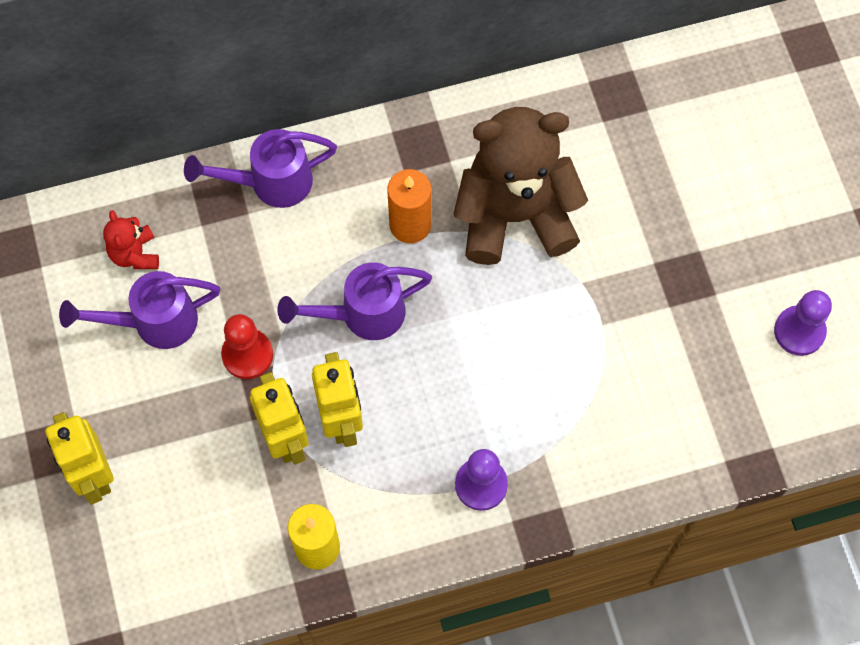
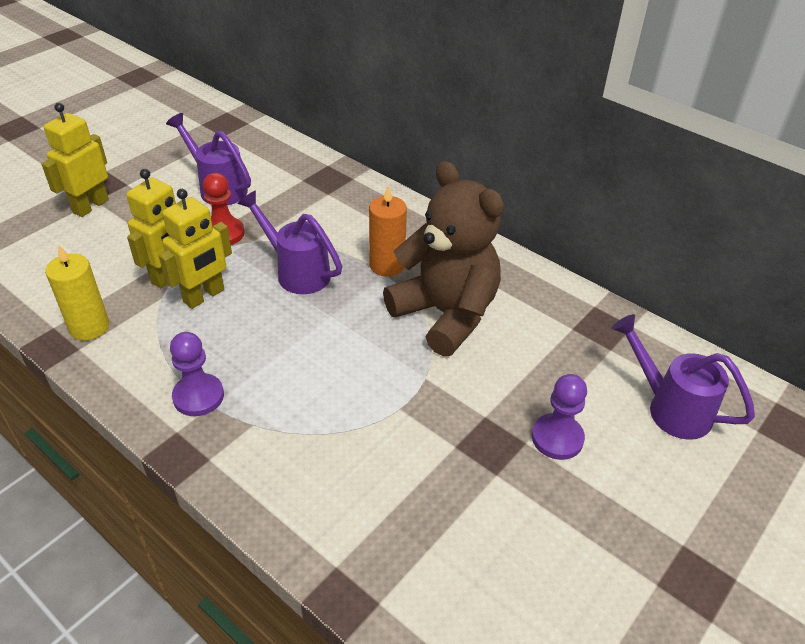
camera: 55 degrees right, 25 degrees down
(135, 254) = (260, 163): red teddy bear -> none
(270, 183) = (358, 194): purple watering can -> purple watering can (669, 407)
(799, 331) = (518, 562): purple pawn -> purple pawn (557, 438)

